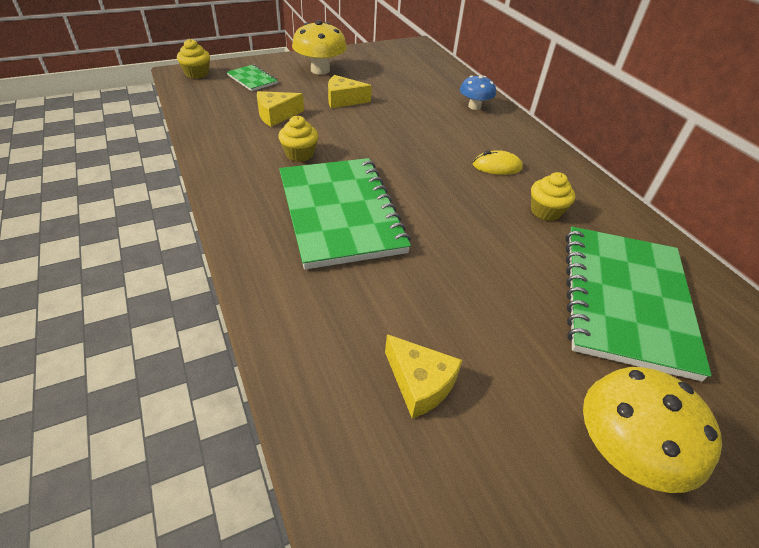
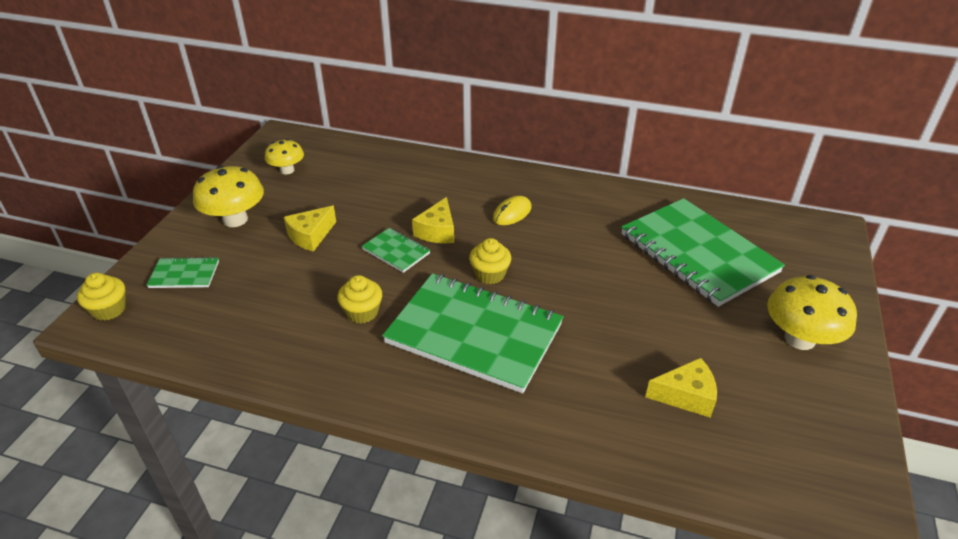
camera: 45 degrees left, 5 degrees down
(276, 115) = (278, 293): yellow cheese -> yellow cheese (437, 231)
(376, 137) = (396, 251): none -> green notebook
(390, 63) = (287, 170): none -> yellow mushroom
(474, 106) = (421, 170): blue mushroom -> none
(545, 211) = (586, 226): yellow cupcake -> yellow cupcake (490, 274)

